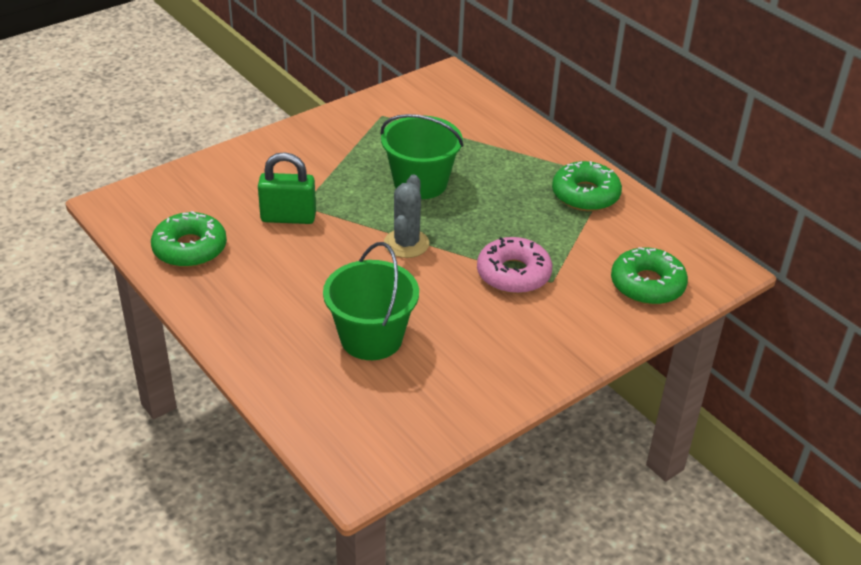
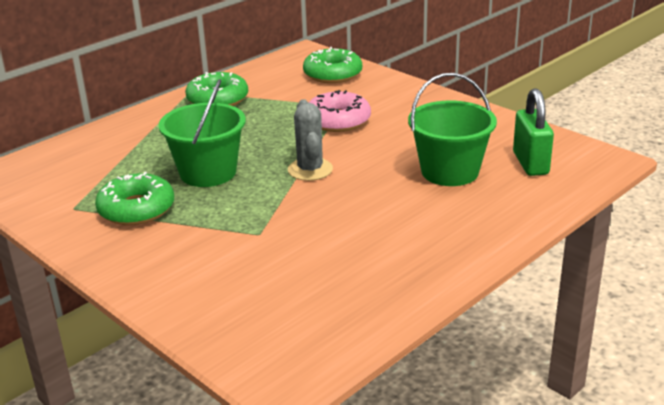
camera: 95 degrees left, 10 degrees down
(190, 248) = (358, 295): green donut -> green donut (136, 209)
(288, 217) = (283, 239): green padlock -> green padlock (530, 163)
(406, 244) = (310, 170): grey cactus -> grey cactus turned 75 degrees clockwise

